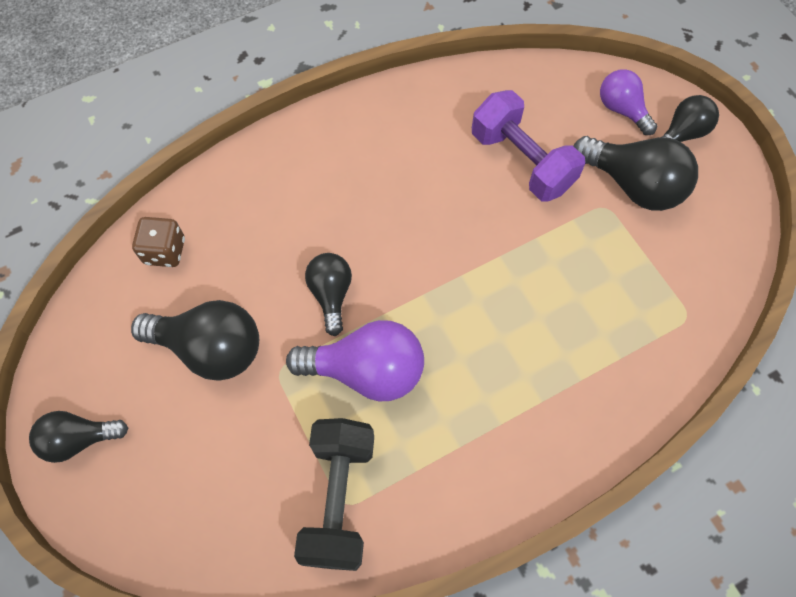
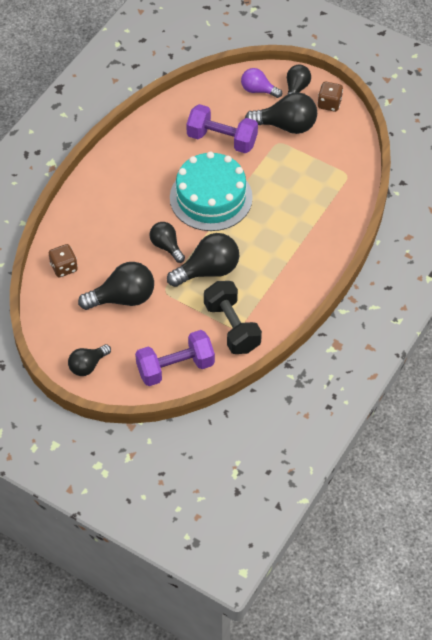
camera: 30 degrees left, 10 degrees down
(202, 523) = (175, 367): none -> purple dumbbell
(366, 371) = (208, 270): purple light bulb -> black light bulb
(448, 247) = (211, 197): none -> turquoise cake
(722, 181) = (329, 104): none -> brown dice

